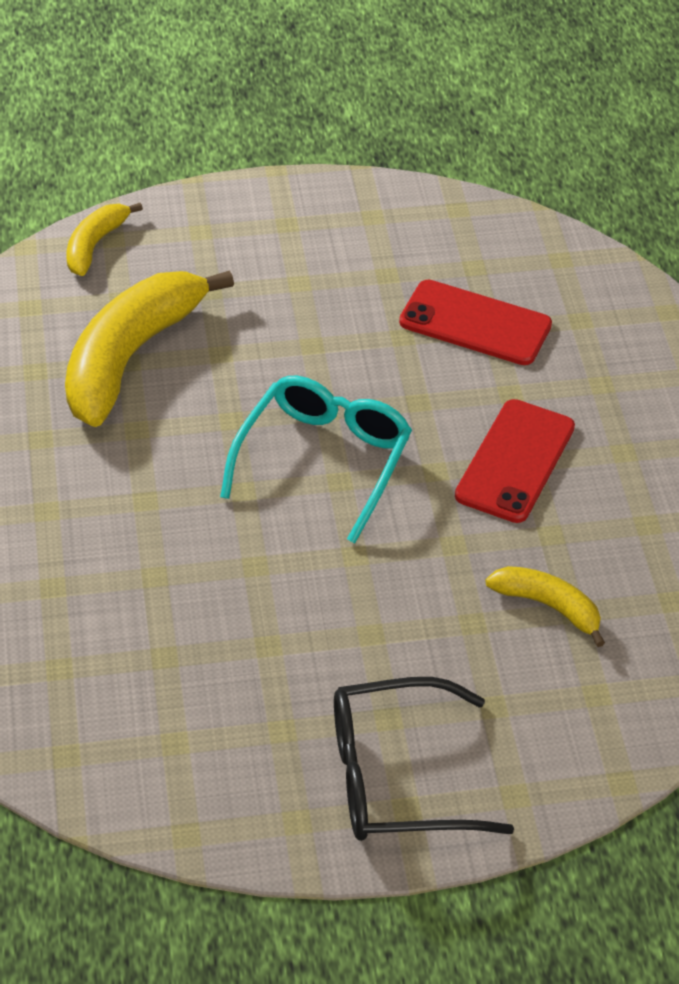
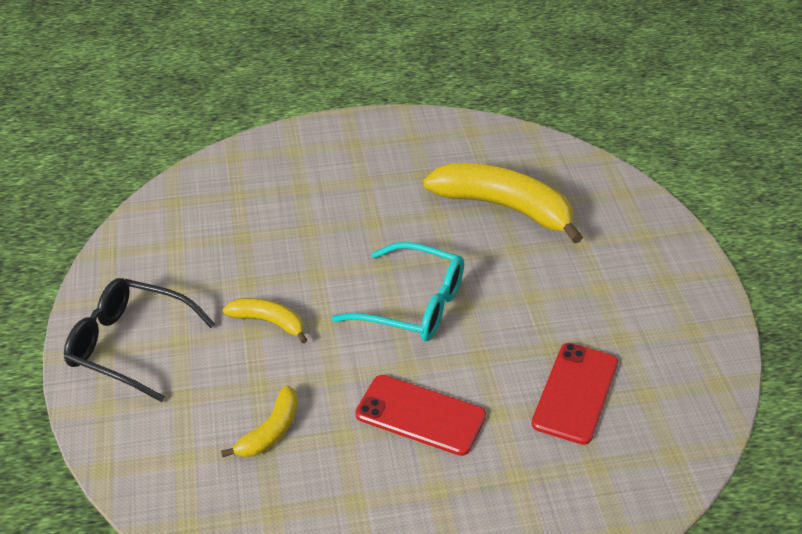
camera: 90 degrees right, 5 degrees down
(95, 245) = (613, 185): yellow banana -> yellow banana (269, 322)
(397, 777) = (130, 345): black glasses -> black glasses turned 60 degrees counterclockwise

